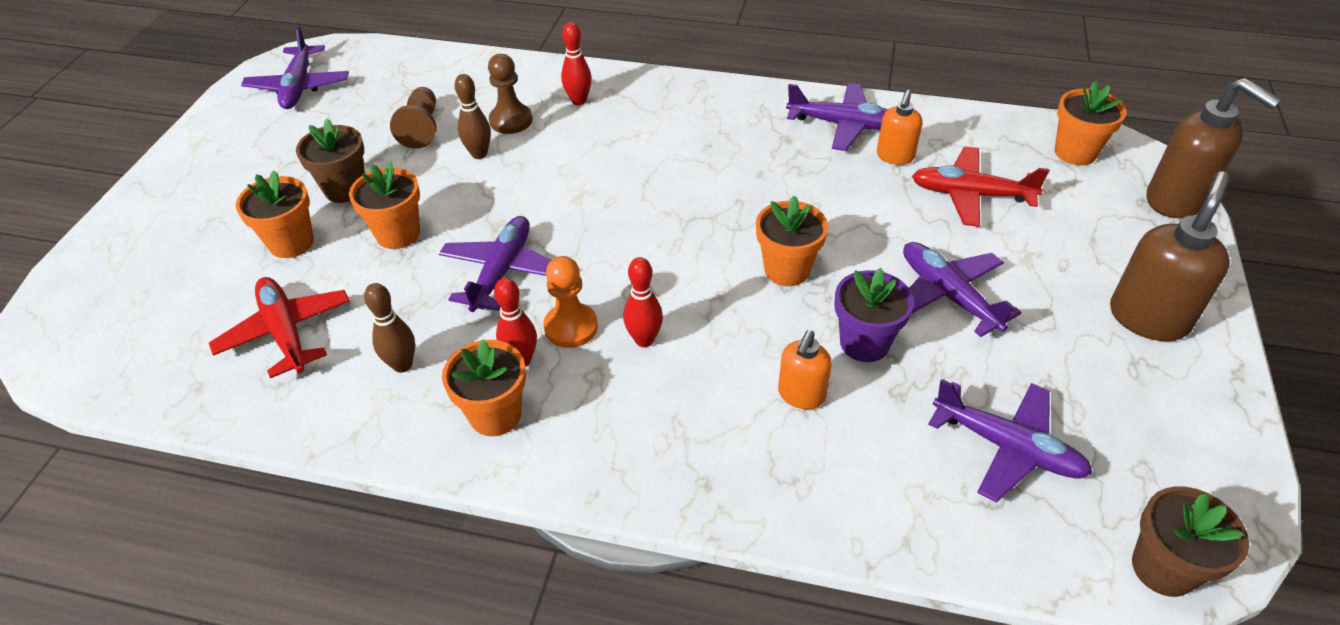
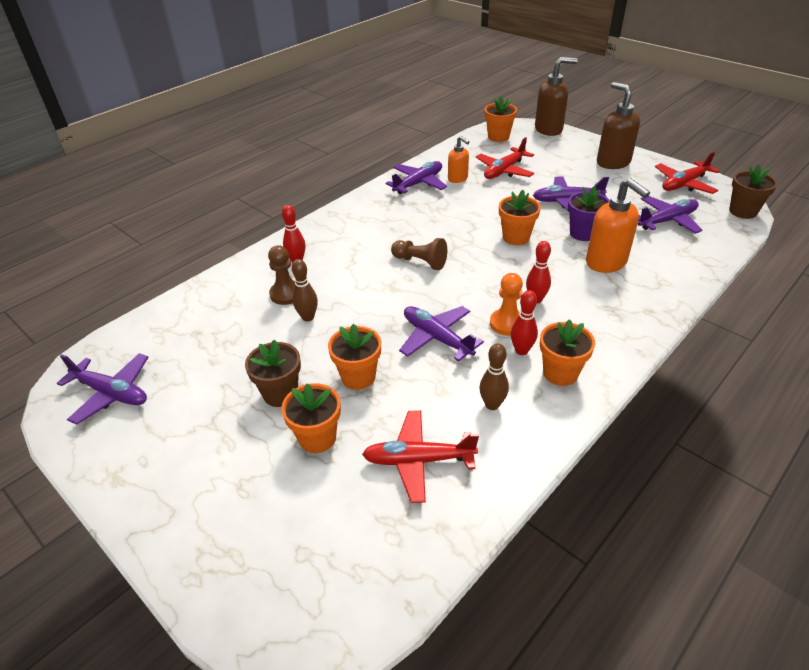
camera: 60 degrees left, 5 degrees down
(421, 128) = (248, 337): brown pawn -> brown pawn (420, 262)
(801, 395) = (606, 262): orange soap dispenser -> orange soap dispenser, size x1.70
(1178, 445) = (684, 184): none -> red plane

